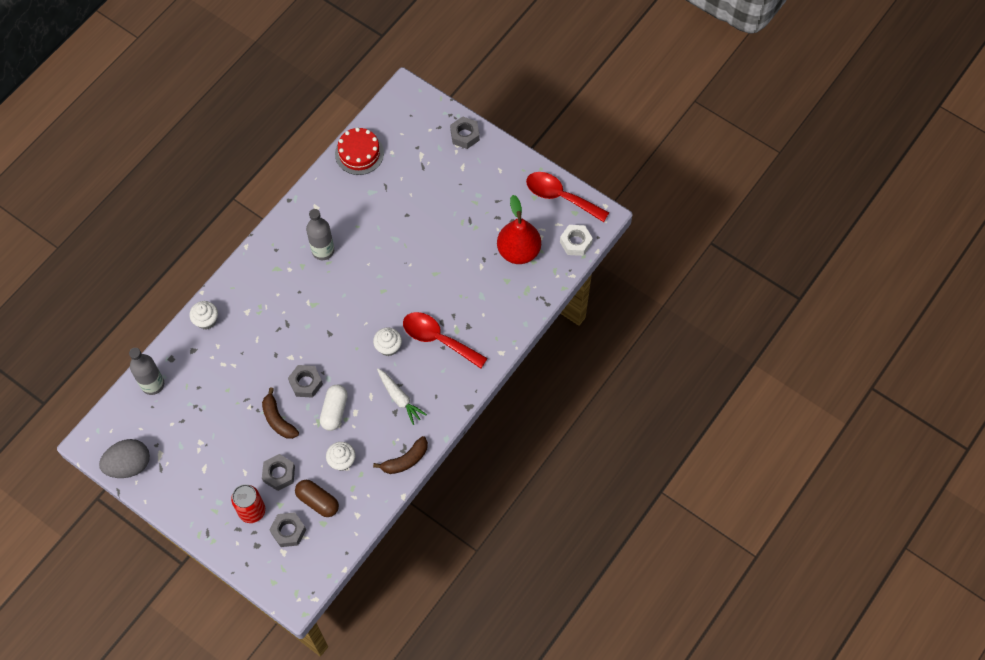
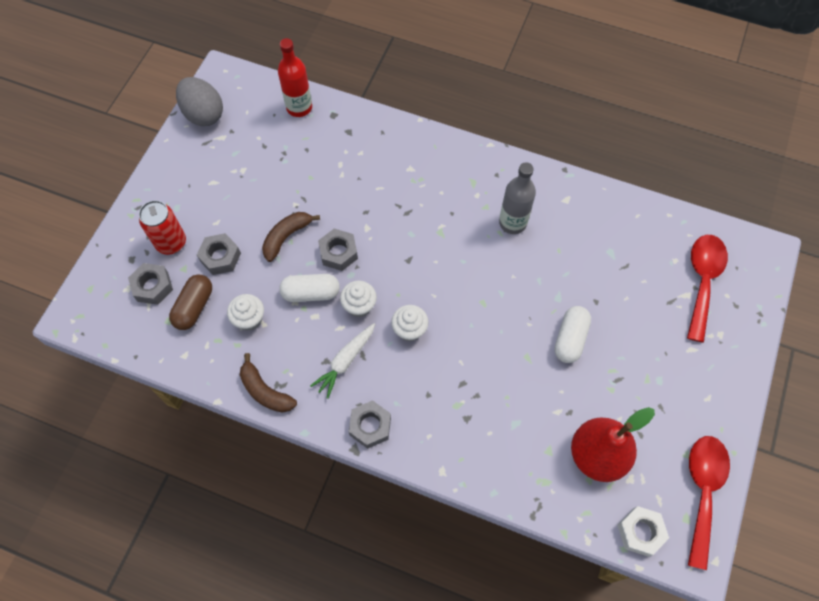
camera: 75 degrees right, 0 degrees up
(153, 384) = (299, 107): grey bottle -> red bottle
(206, 320) = (387, 133): white cupcake -> white cupcake (359, 306)
(359, 153) = (657, 225): red cake -> none
(430, 241) = (570, 339): none -> white capsule
(438, 339) = (437, 385): red spoon -> red spoon (702, 281)
(465, 135) = (739, 340): grey nut -> grey nut (370, 426)

